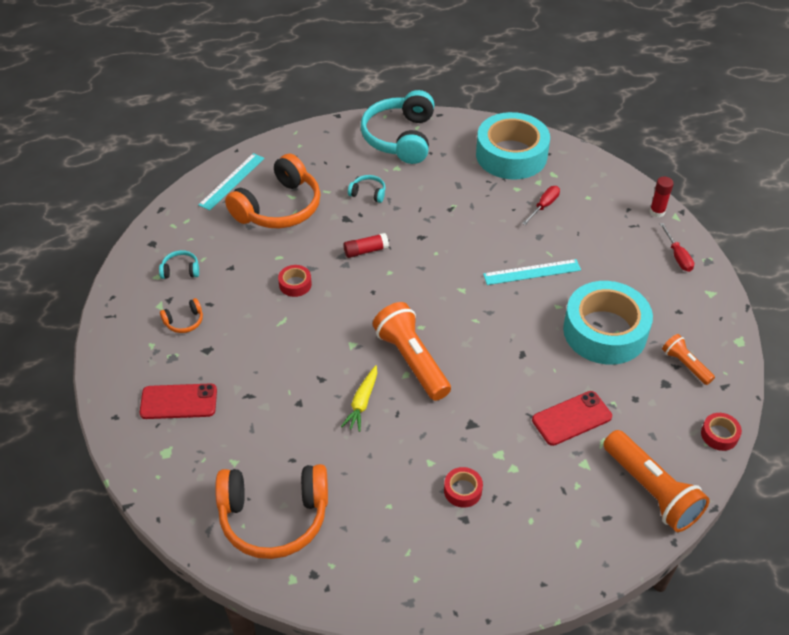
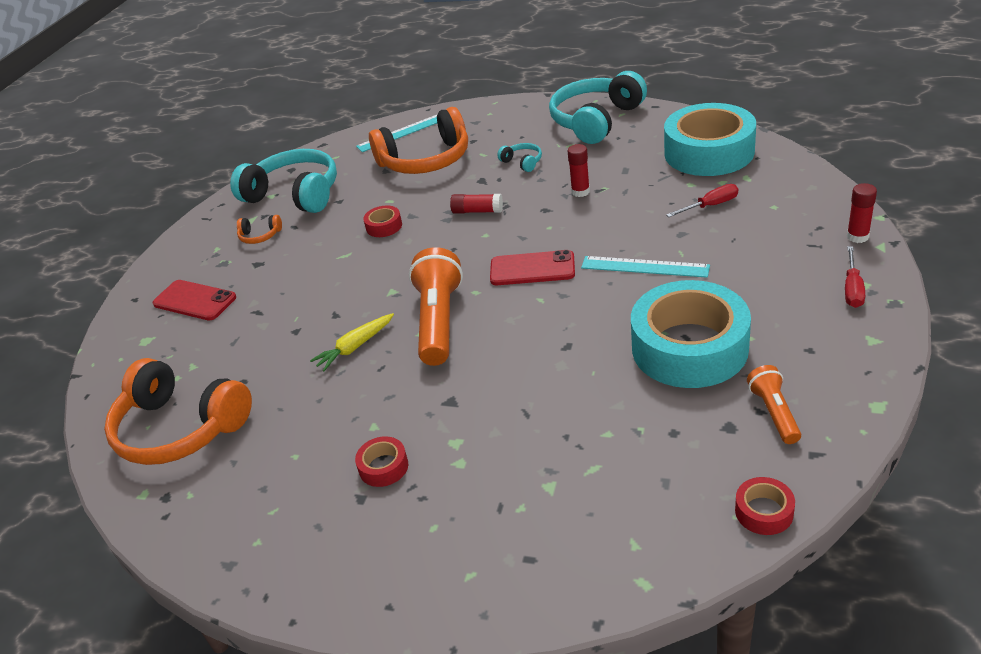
camera: 35 degrees right, 10 degrees down
(181, 270) = (295, 194): turquoise headphones -> turquoise headphones, size x2.38
(437, 213) = (580, 192): none -> red glue stick
(571, 418) = (573, 430): red phone -> red phone (532, 269)
(651, 491) = (614, 548): orange flashlight -> none

